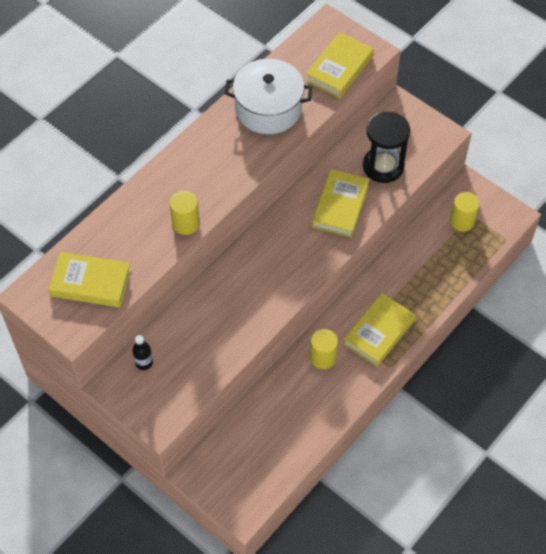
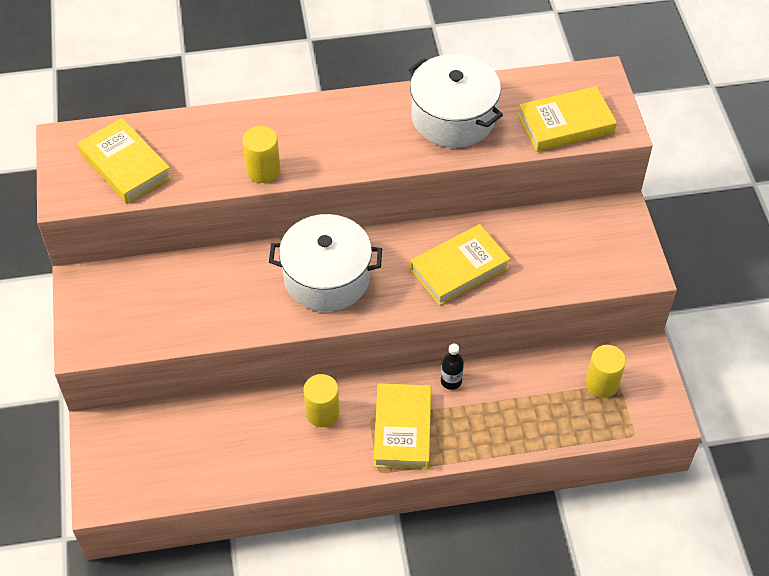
camera: 40 degrees right, 5 degrees down
(144, 362) = (127, 282): black bottle -> black bottle (451, 381)
(267, 268) = (327, 277): none -> white pot
(379, 332) = (402, 429): yellow book -> yellow book turned 75 degrees counterclockwise
(383, 166) = (543, 260): black hourglass -> none

